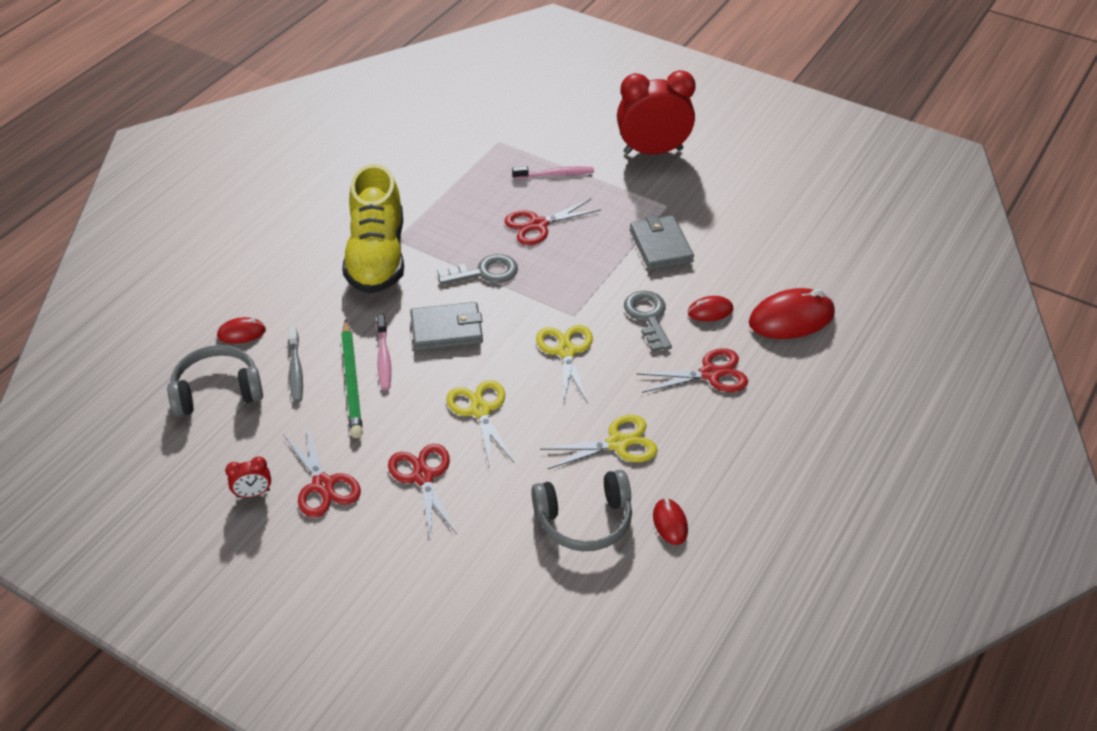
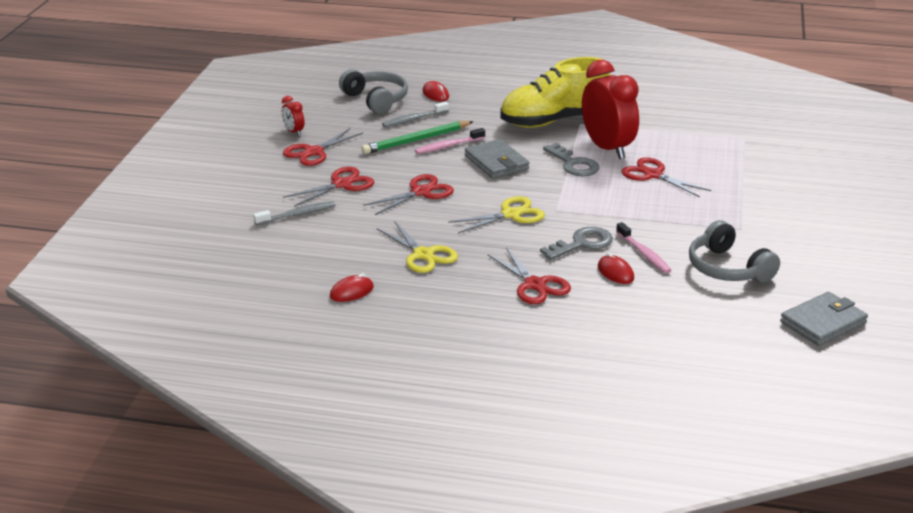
camera: 70 degrees right, 15 degrees down
(476, 536) = (297, 215): none -> grey toothbrush
(480, 410) = (421, 192): yellow scissors -> red scissors
(555, 175) = (727, 170): pink toothbrush -> pink toothbrush (644, 254)
(584, 520) = (334, 254): grey headphones -> grey headphones (727, 268)
(653, 151) = (813, 209): red clock -> red clock (607, 148)
(660, 246) = (681, 235): grey wallet -> grey wallet (823, 322)
(791, 319) = (642, 317): red mouse -> none

